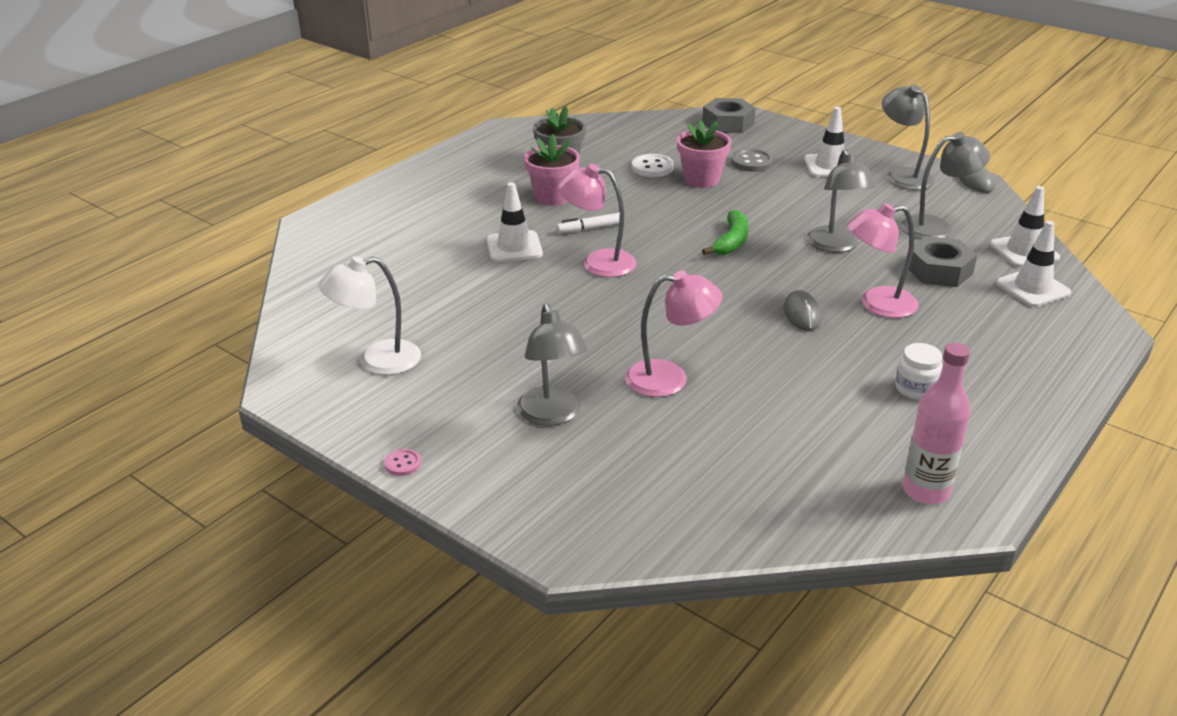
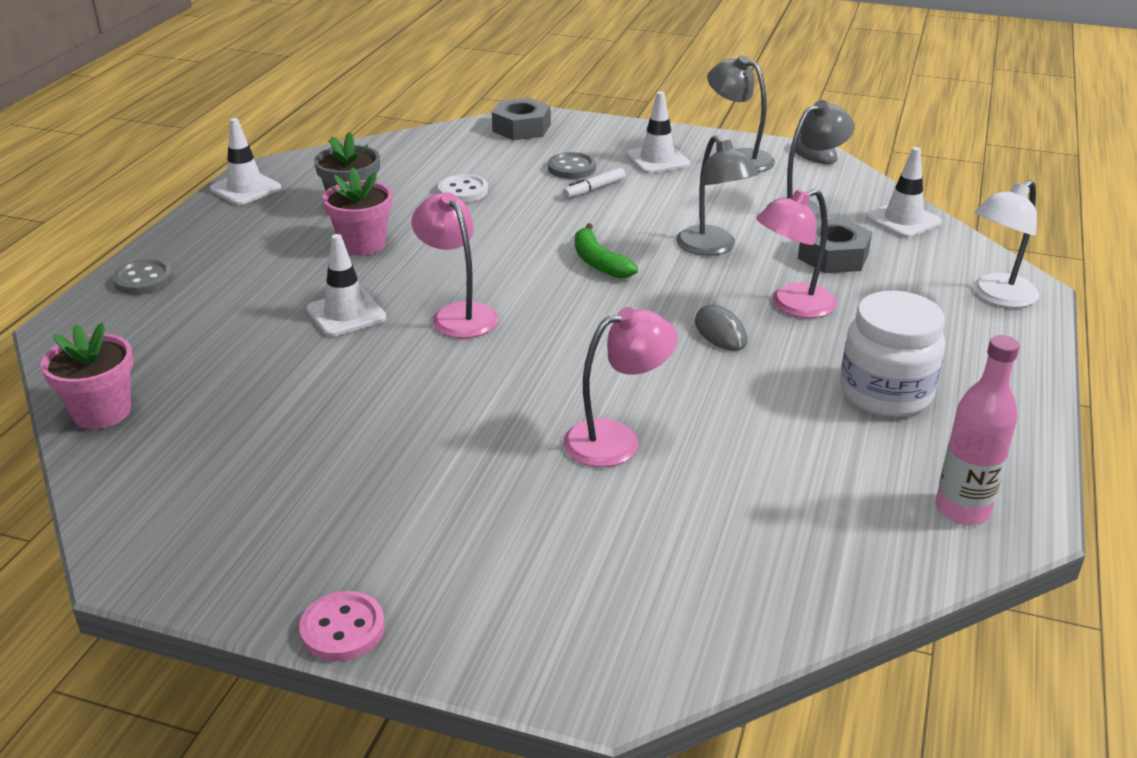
camera: 20 degrees left, 0 degrees up
(377, 361) = (240, 496): white lamp -> white lamp (997, 296)
(382, 197) = (143, 279): none -> grey button
(403, 464) = (342, 629): pink button -> pink button, size x1.73
(552, 415) = (502, 517): grey lamp -> none
(590, 228) = (427, 275): white marker -> white marker (594, 189)
(598, 262) = (458, 314): pink lamp -> pink lamp turned 60 degrees clockwise
(701, 179) = (526, 196): pink flower pot -> pink flower pot (102, 412)
(731, 241) = (598, 262): green banana -> green banana turned 150 degrees clockwise
(915, 389) = (885, 393): white jar -> white jar, size x1.92
(1032, 288) = (934, 258): white traffic cone -> white traffic cone (245, 189)

